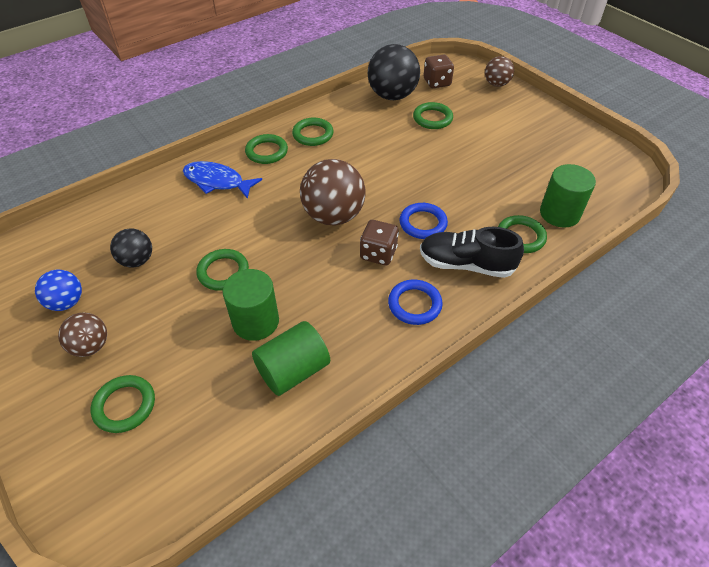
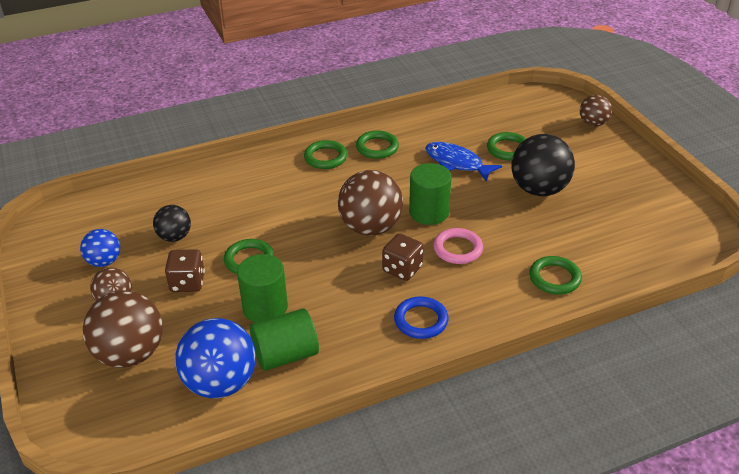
camera: 15 degrees right, 10 degrees down
(124, 405) = (130, 354): green ring -> brown ball
(217, 181) = (269, 178): blue fish -> blue fish (457, 163)
(234, 418) = (220, 383): none -> blue ball
(392, 96) = (473, 120): black ball -> black ball (539, 189)
(423, 223) = (457, 249): blue ring -> pink ring
(437, 82) = (527, 113): brown dice -> brown dice (187, 283)
(466, 264) = (486, 294): black shoe -> none
(559, 214) = (606, 263): green cylinder -> green cylinder (429, 212)

